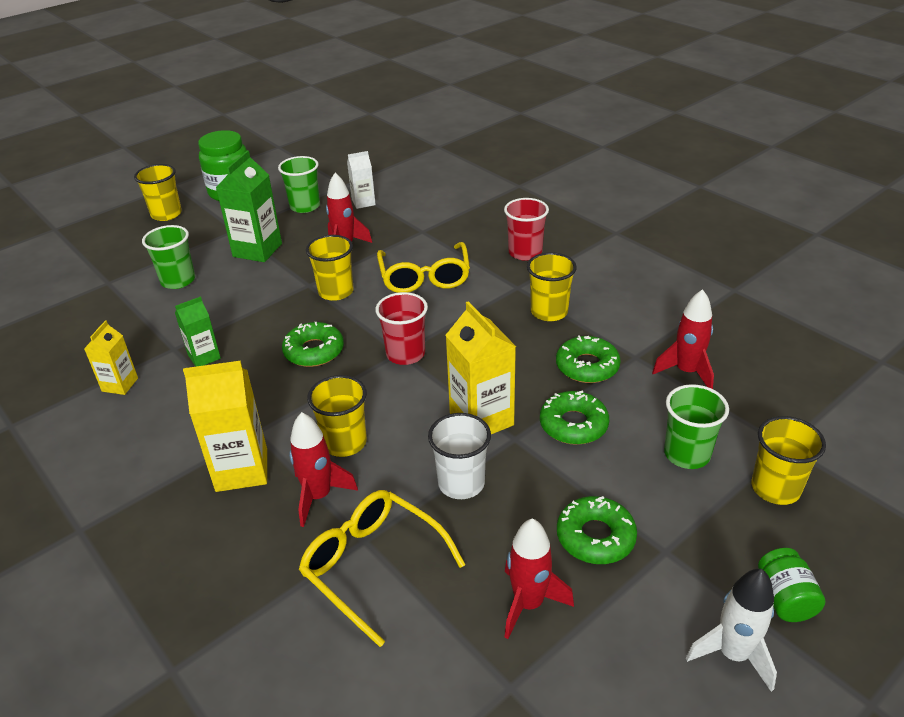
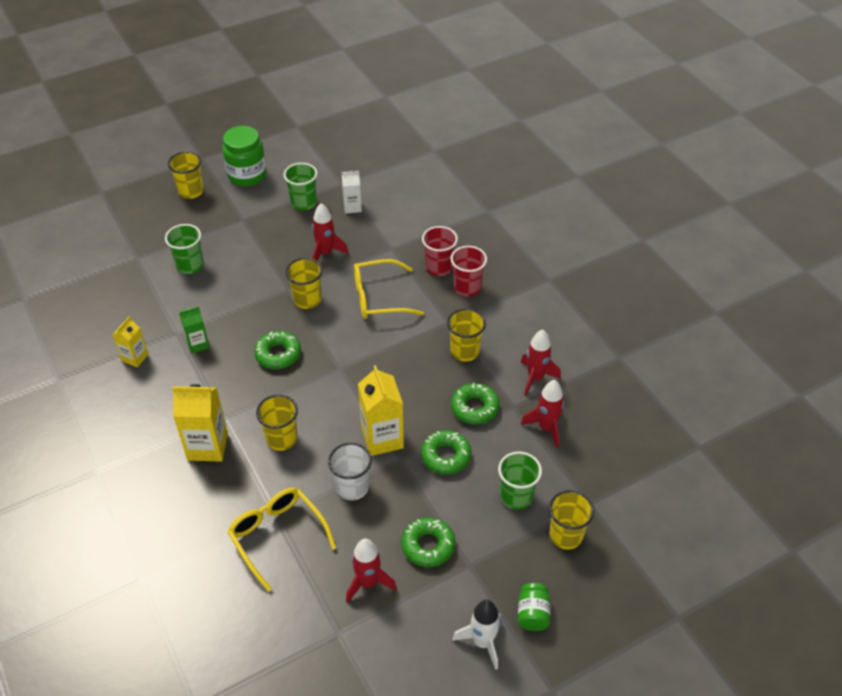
camera: 10 degrees right, 10 degrees up
(257, 250) = (256, 245): green carton -> none
(319, 496) = (254, 478): red rocket -> red rocket (535, 378)
(405, 354) = (344, 370): red cup -> red cup (439, 267)
(424, 277) = (379, 297): yellow glasses -> yellow glasses turned 75 degrees clockwise

